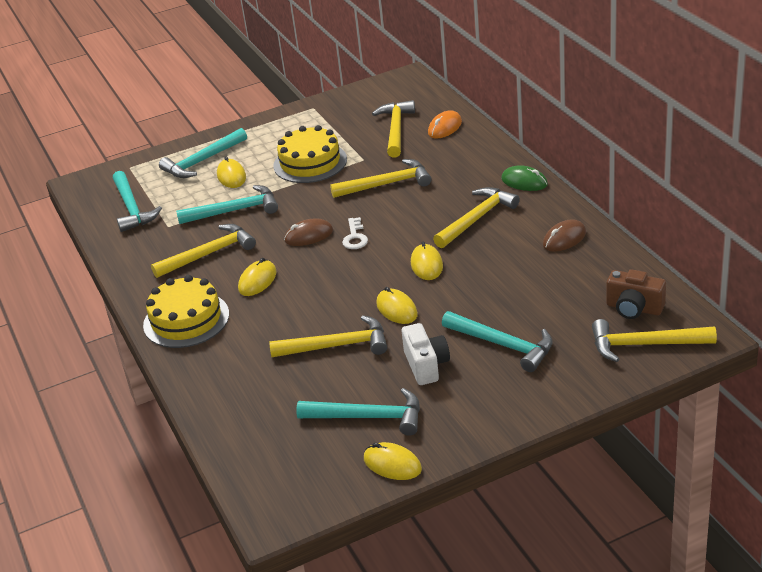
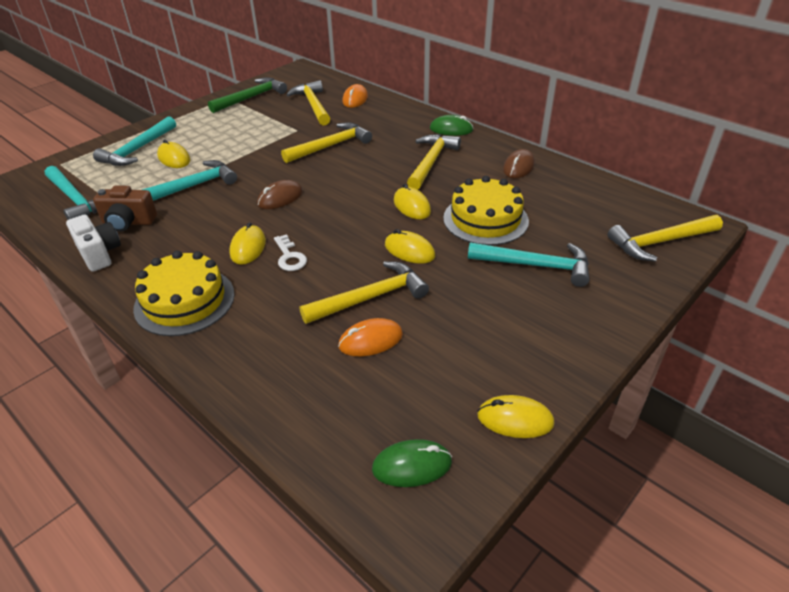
camera: 25 degrees left, 5 degrees up
(209, 254) = (182, 230): yellow hammer -> none
(294, 477) = (412, 466): none -> green mouse
(310, 162) = (247, 138): yellow cake -> yellow cake (485, 219)
(316, 381) = (370, 340): none -> orange mouse
(337, 111) = (251, 98): none -> green hammer
(355, 237) = (327, 193): white key -> white key (289, 257)
(368, 417) = (452, 369): turquoise hammer -> none
(426, 365) = (476, 300): white camera -> white camera (99, 254)
(634, 308) = (624, 213): brown camera -> brown camera (128, 222)

